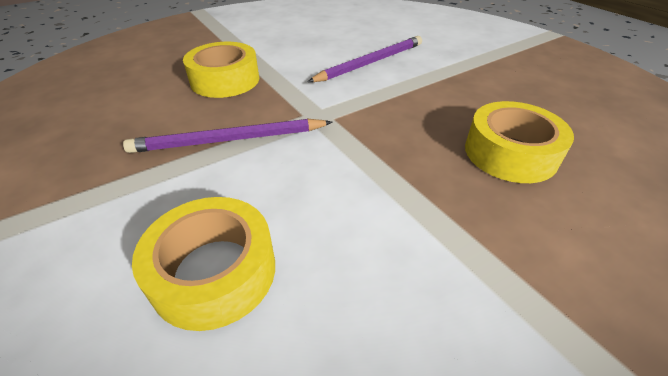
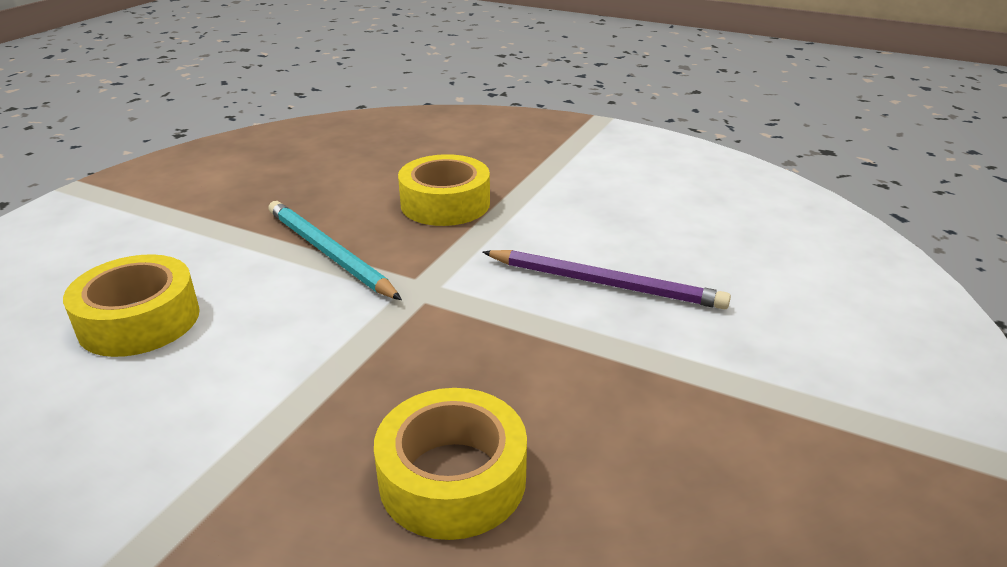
camera: 60 degrees right, 10 degrees down
(229, 140) = (328, 253): purple pencil -> turquoise pencil

